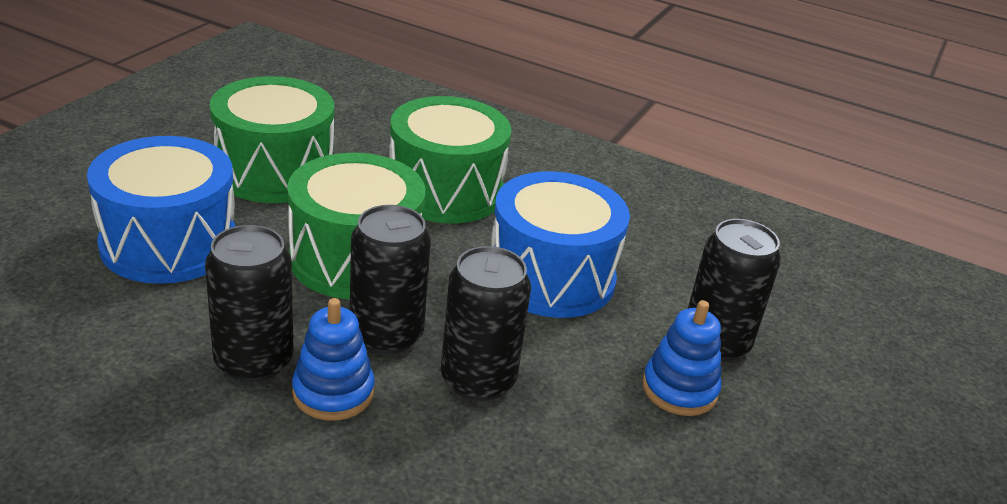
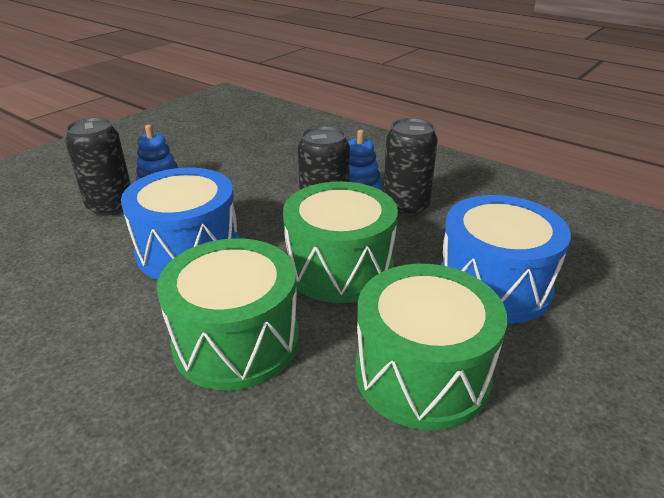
camera: 165 degrees left, 0 degrees up
(478, 379) = (275, 194): black can -> none

